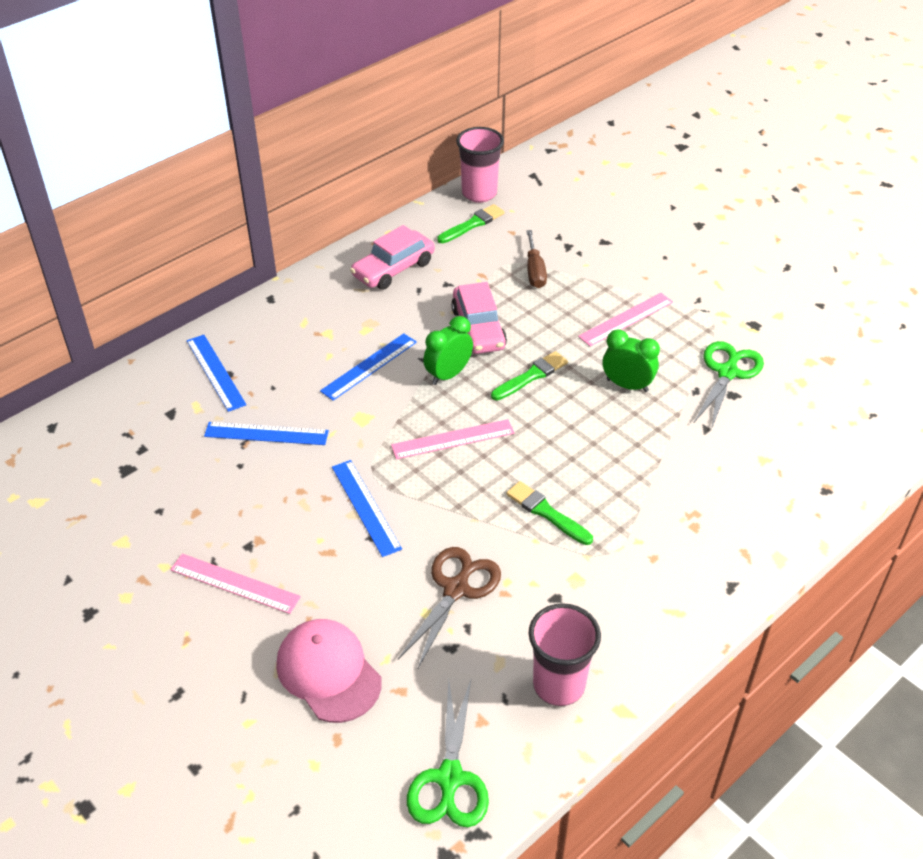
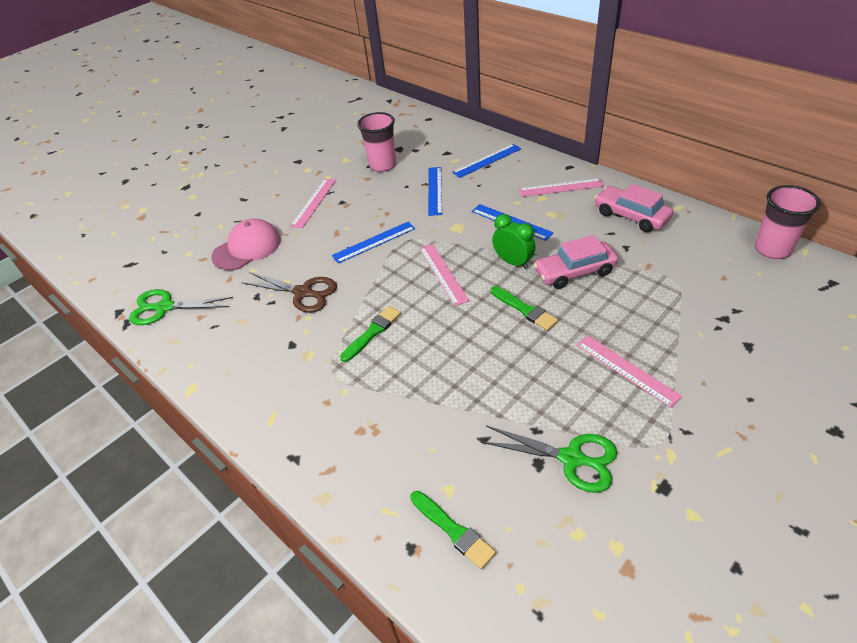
camera: 90 degrees right, 0 degrees up
(314, 313) = (561, 187): none -> pink ruler
(472, 224) = (720, 251): green brush -> green brush (453, 530)
(534, 271) = (671, 298): brown screwdriver -> none
(559, 685) = (218, 352): pink cup -> pink cup (382, 165)
(627, 385) = (530, 375): green clock -> none

